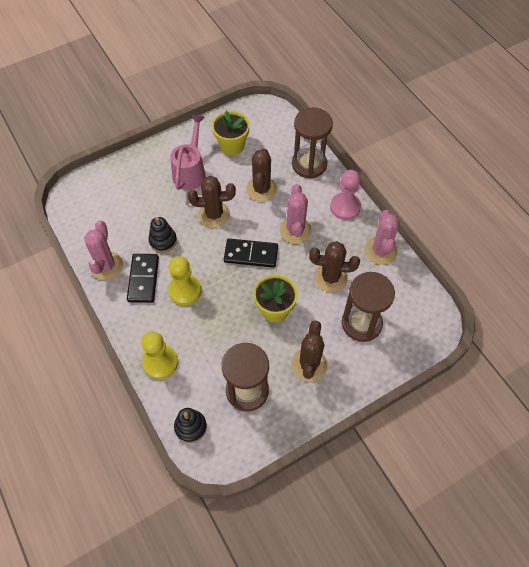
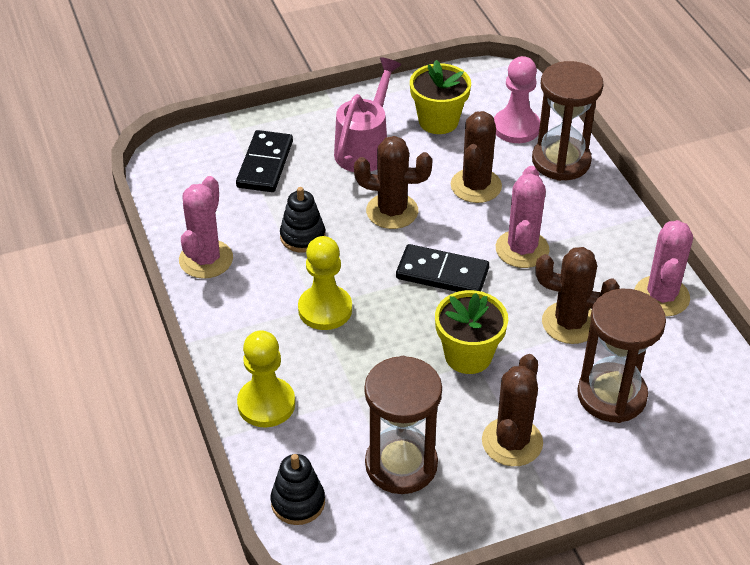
camera: 10 degrees right, 15 degrees down
(143, 279) = (261, 285): black domino -> black domino (265, 164)
(345, 207) = (611, 227): pink pawn -> pink pawn (516, 127)

